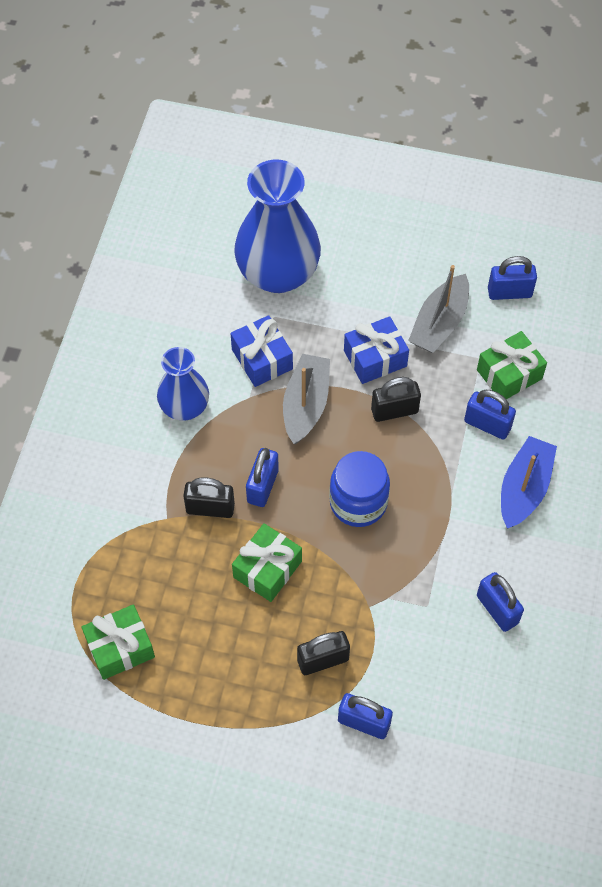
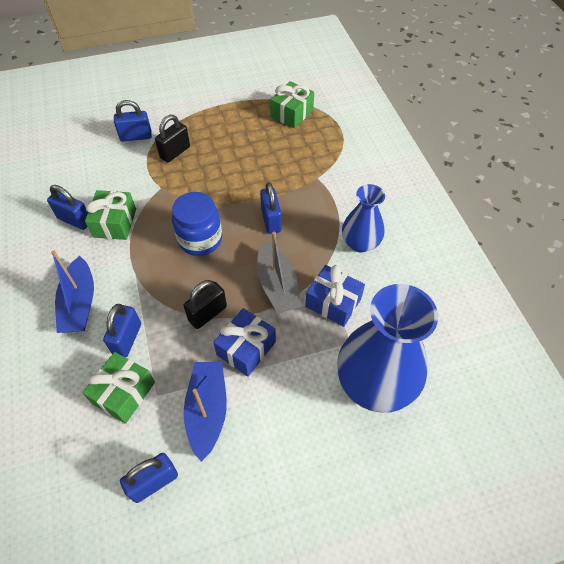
camera: 150 degrees right, 5 degrees down
(210, 508) = (295, 194): black padlock -> none
(267, 569) = (236, 179): green gift -> green gift (115, 223)
(439, 323) = (207, 411): grey boat -> blue boat
(487, 424) = (127, 339): blue padlock -> blue padlock turned 75 degrees counterclockwise

